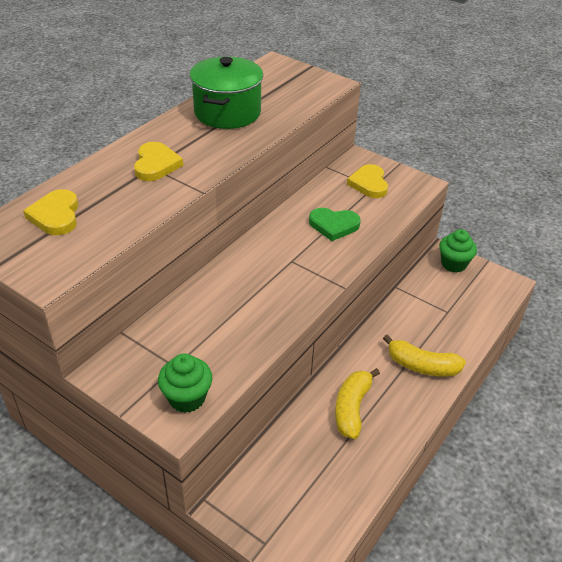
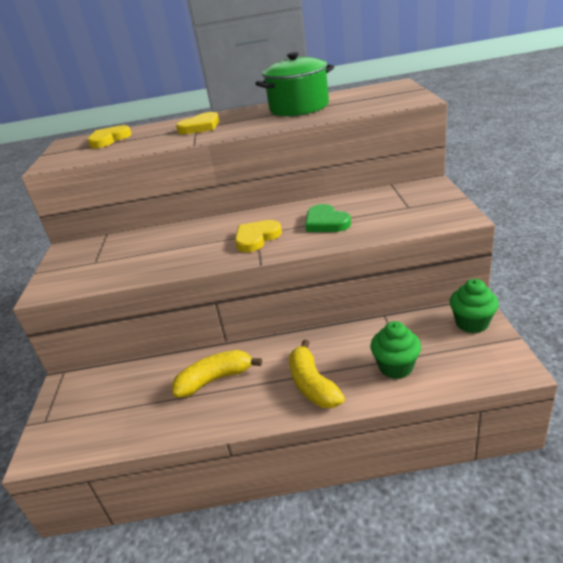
camera: 55 degrees right, 10 degrees down
(187, 398) = (69, 281): green cupcake -> green cupcake (396, 367)
(369, 184) = (407, 204): yellow heart -> yellow heart (256, 238)

